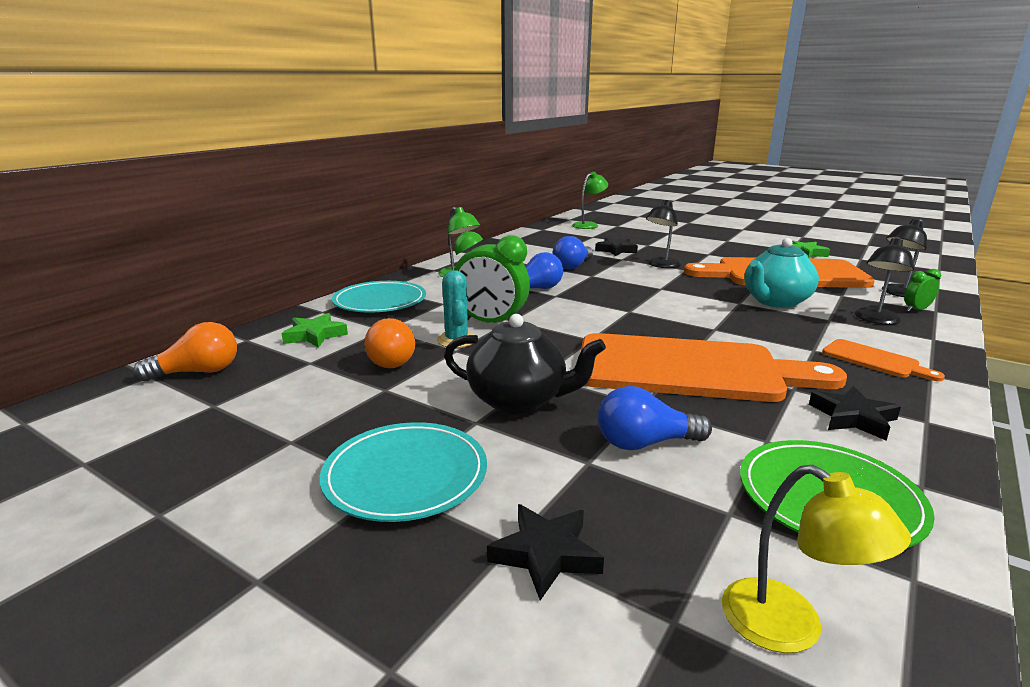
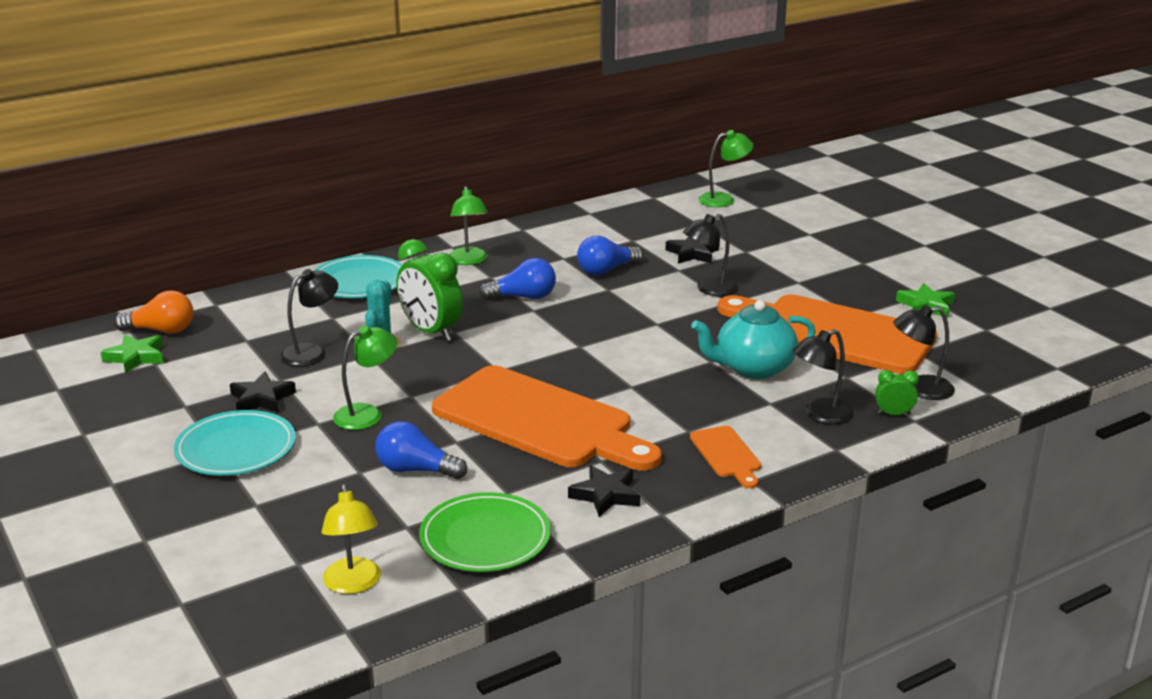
camera: 25 degrees right, 5 degrees up
(315, 335) = (271, 312): green star -> green star (136, 357)
(394, 359) = (312, 352): orange light bulb -> black lamp
(519, 400) = (367, 414): black teapot -> green lamp
(546, 554) = (269, 515): black star -> black star (262, 398)

